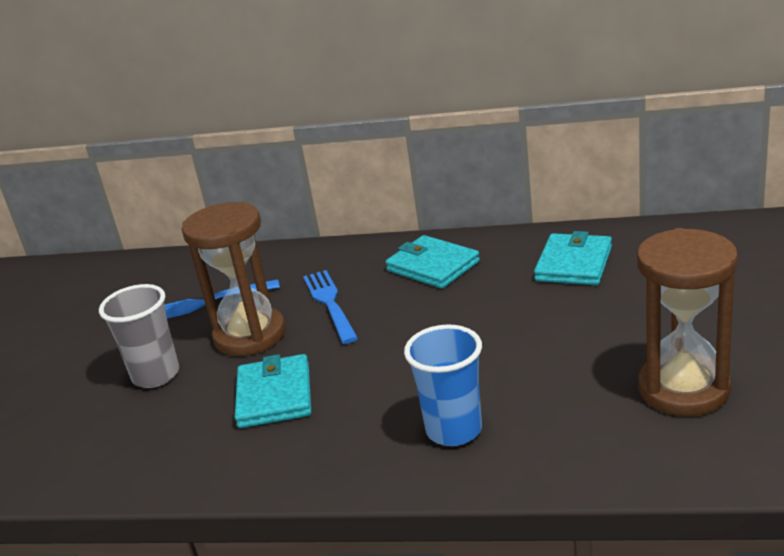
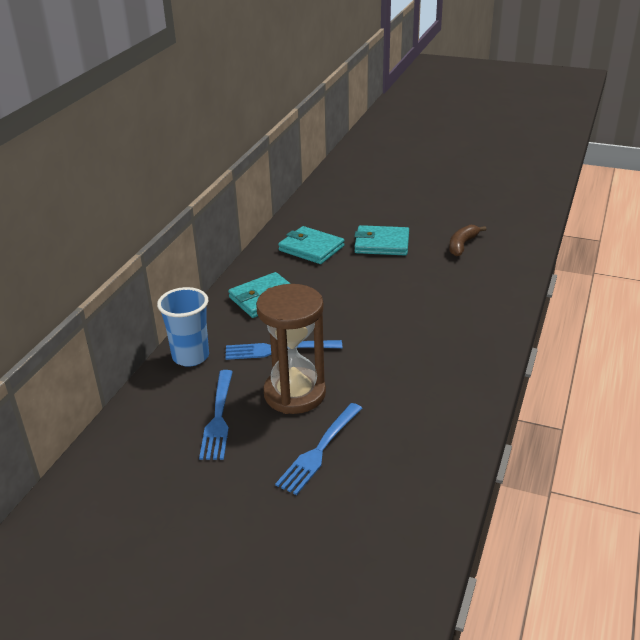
camera: 80 degrees left, 5 degrees up
(156, 375) = (319, 450): grey cup -> blue fork
(274, 395) = (387, 386): turquoise wallet -> turquoise wallet (382, 244)
(454, 430) = (463, 318): blue cup -> blue cup (190, 356)
(683, 389) = (462, 245): brown hourglass -> brown banana

